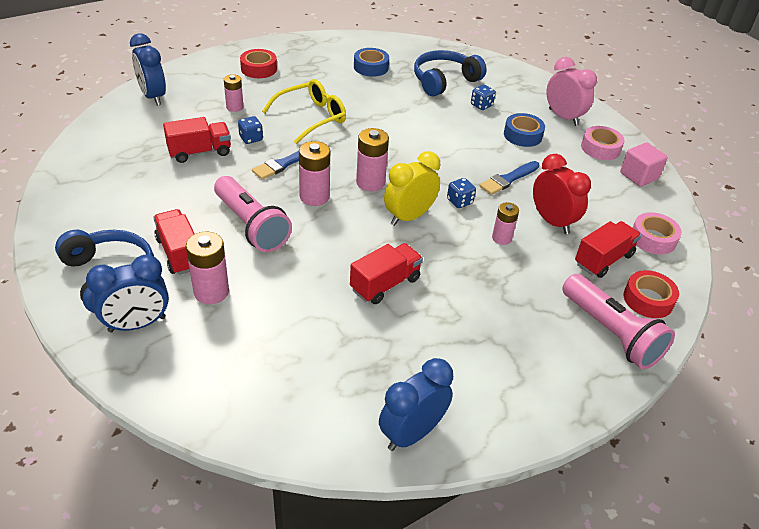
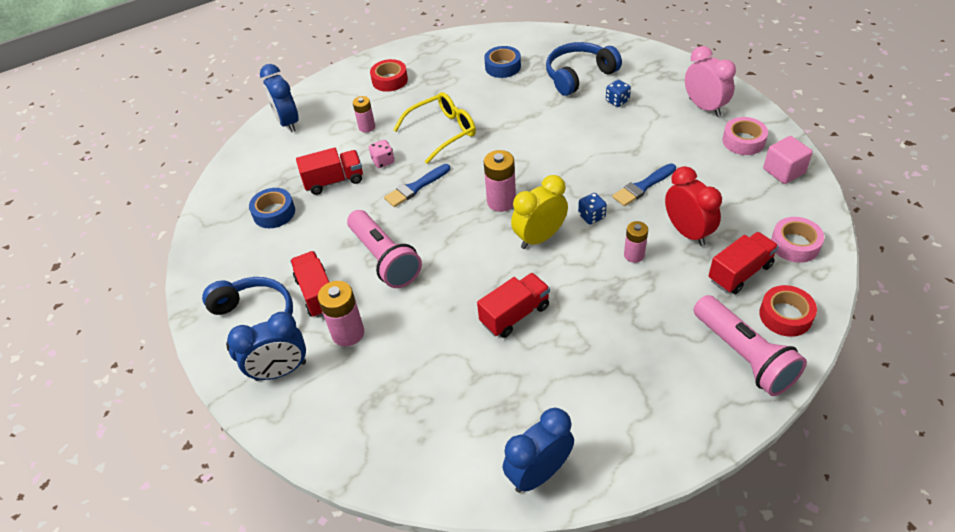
camera: 10 degrees right, 5 degrees up
(251, 138) = (383, 161): blue dice -> pink dice
(314, 197) = (445, 222): pink battery -> none
(522, 135) = (660, 133): blue tape -> blue tape (274, 213)

